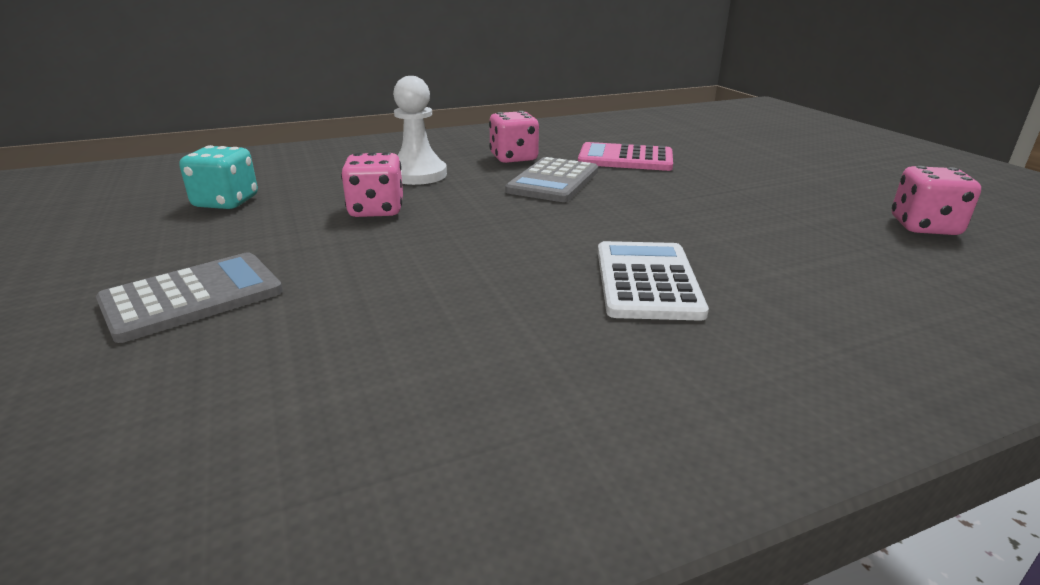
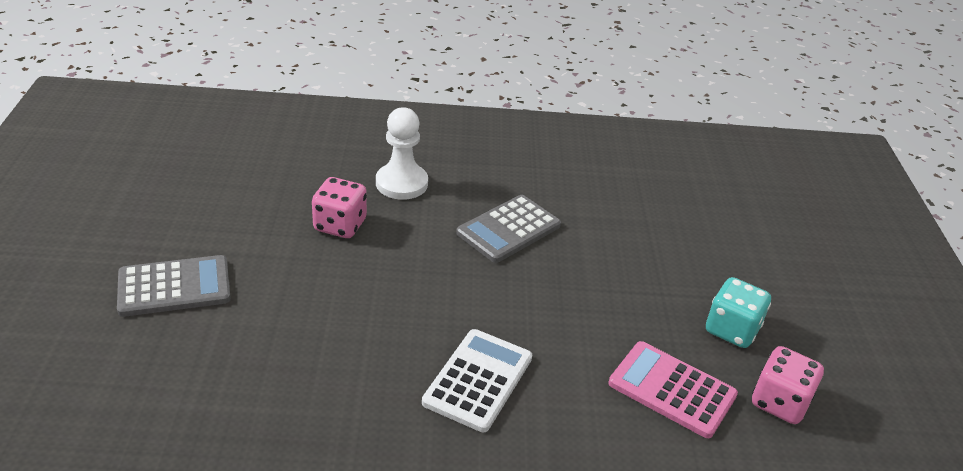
camera: 20 degrees right, 10 degrees up
(226, 202) = (237, 178): turquoise dice -> turquoise dice (731, 330)
(513, 158) = (501, 181): pink dice -> none
(625, 159) = (603, 214): pink calculator -> pink calculator (672, 389)

